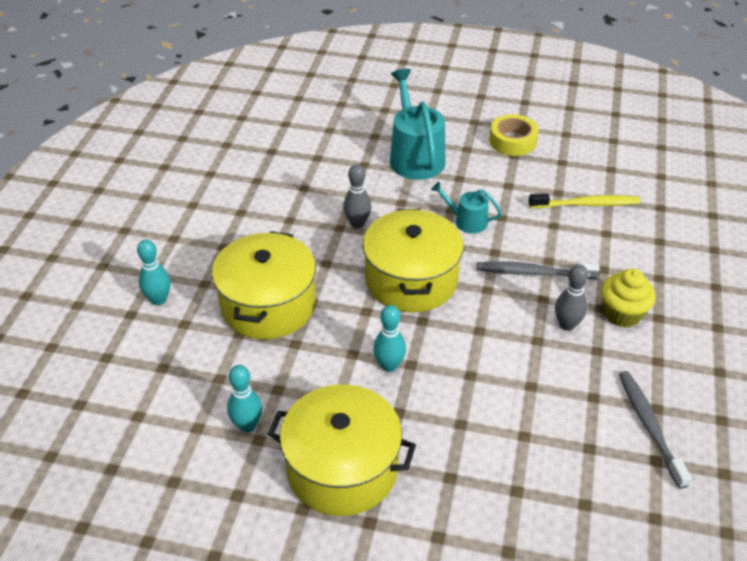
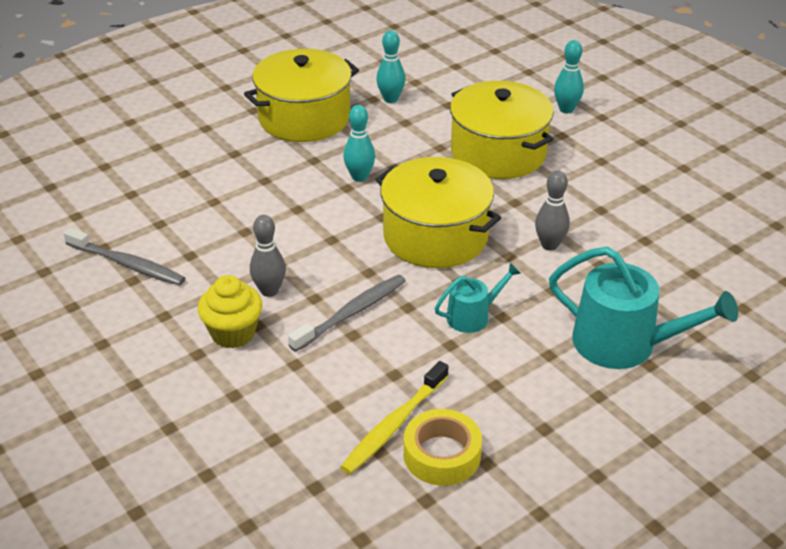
camera: 130 degrees right, 5 degrees down
(512, 141) = (574, 447): yellow tape -> yellow tape (442, 455)

